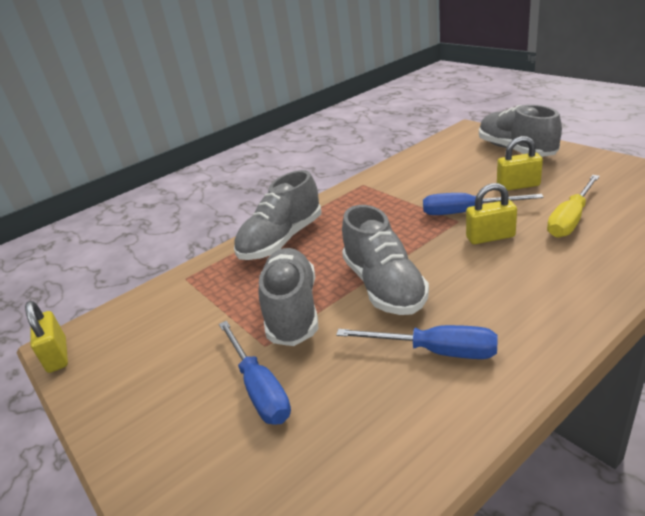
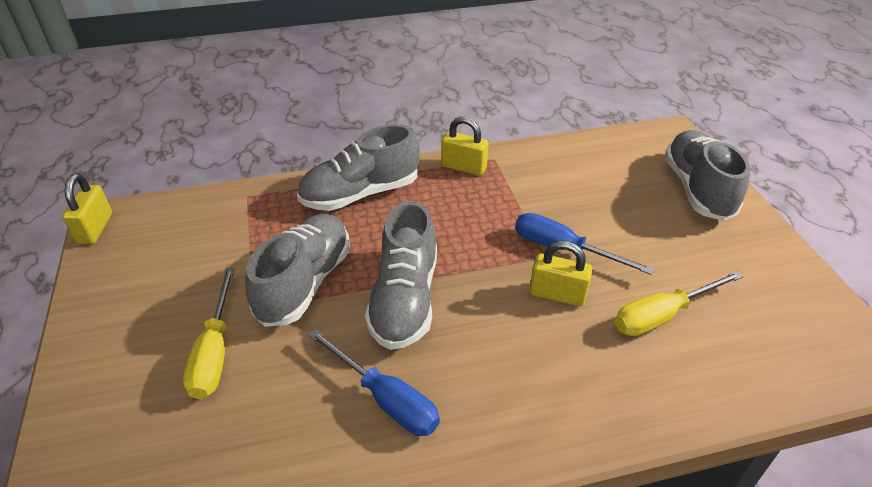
camera: 20 degrees right, 10 degrees up
(259, 388) = (214, 352): blue screwdriver -> yellow screwdriver
(518, 186) = (650, 241): yellow padlock -> yellow padlock (463, 167)

